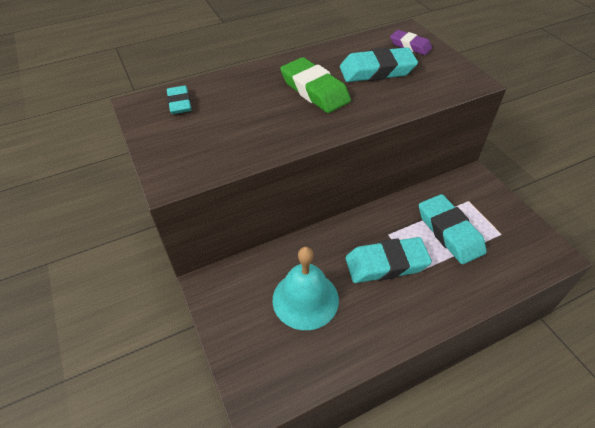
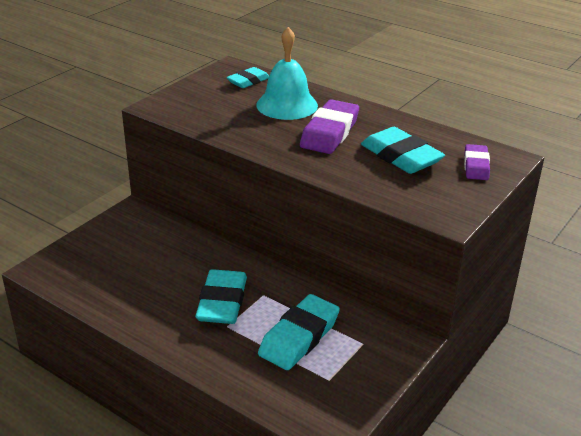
camera: 60 degrees right, 15 degrees down
(305, 299) = (149, 265): turquoise bell -> turquoise bell (287, 105)
(314, 90) = (329, 133): green eraser -> purple eraser
(386, 264) = (222, 302): turquoise eraser -> turquoise eraser turned 45 degrees clockwise

